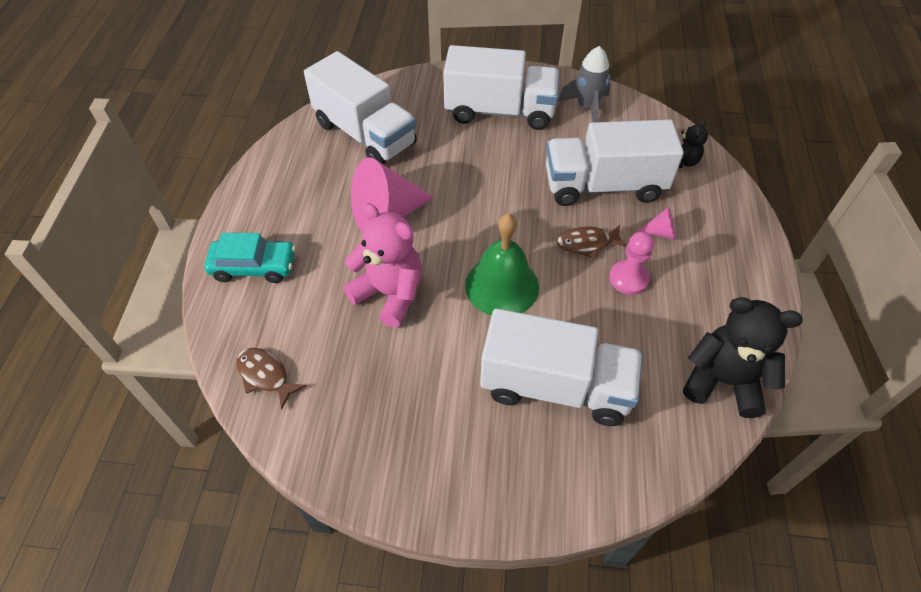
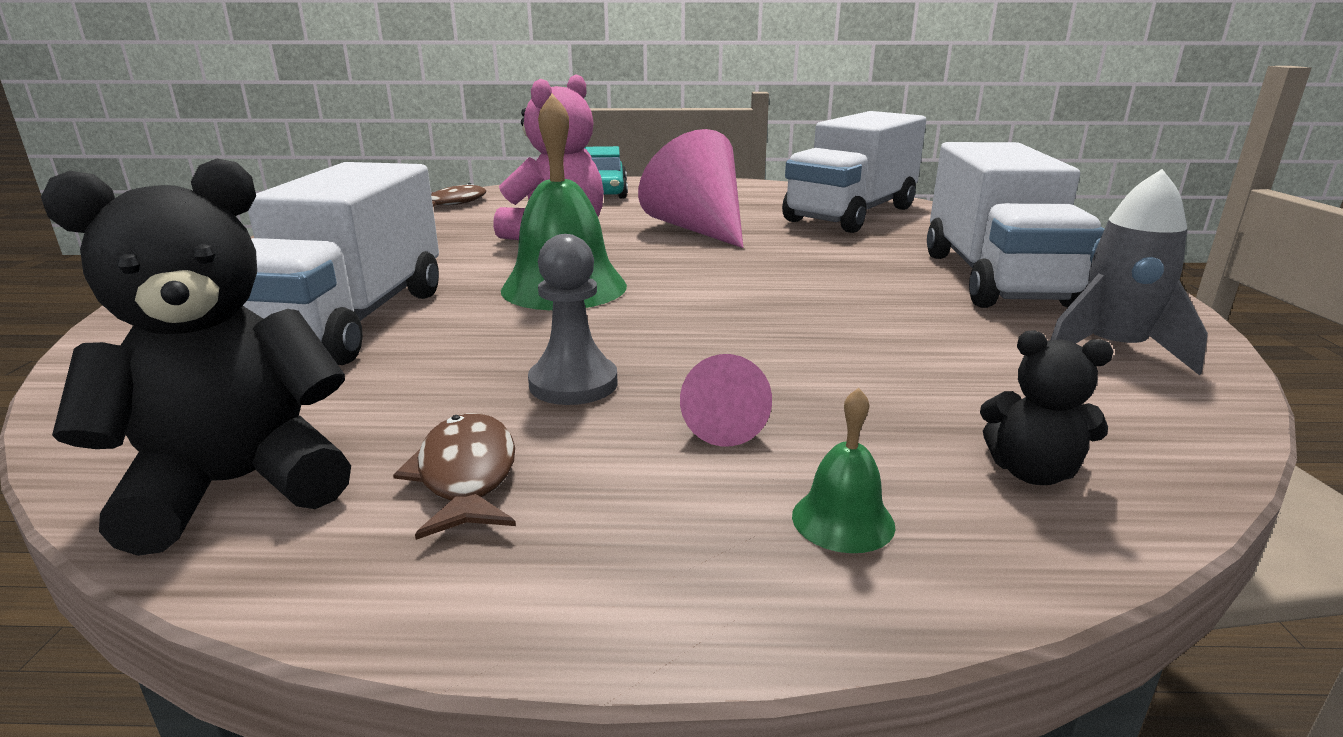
camera: 85 degrees right, 30 degrees down
(587, 243) = (668, 346): brown fish -> brown fish (466, 476)
(603, 186) = (850, 364): white truck -> none
(628, 278) = (573, 384): pink pawn -> grey pawn
(715, 211) = (843, 520): none -> green bell
(723, 381) = (236, 485): black teddy bear -> black teddy bear turned 135 degrees counterclockwise

